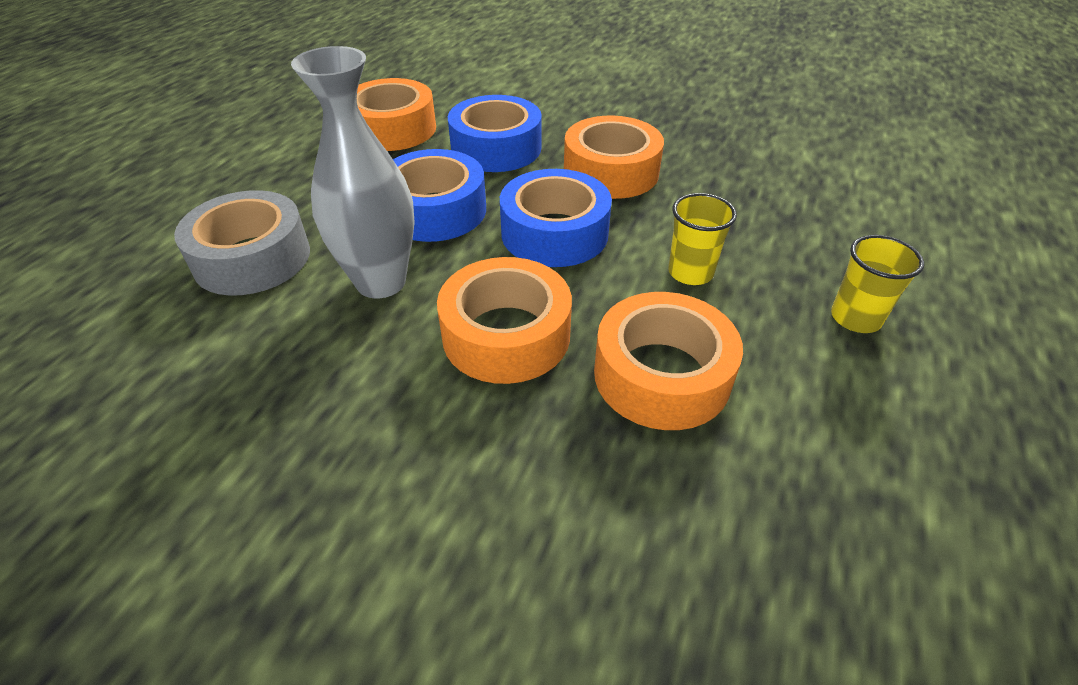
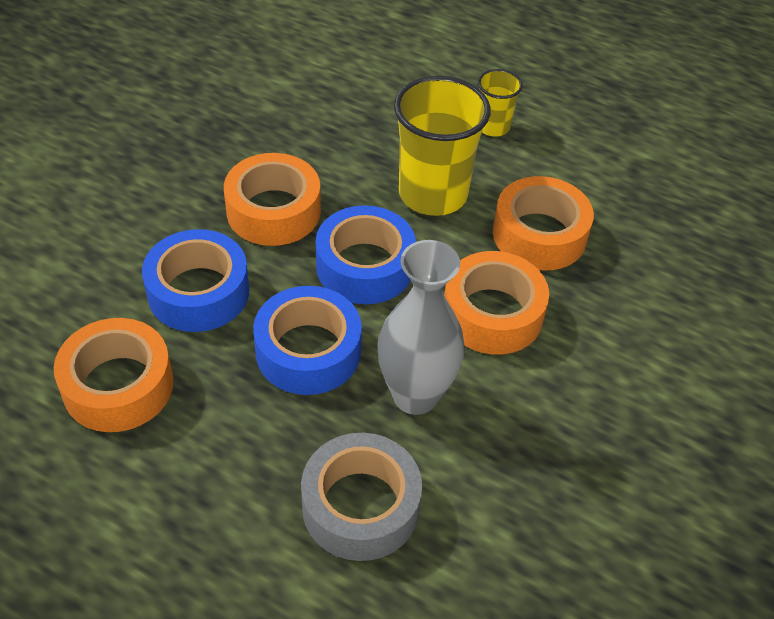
camera: 85 degrees left, 5 degrees up
(690, 272) = (433, 194): yellow cup -> yellow cup, size x1.92

